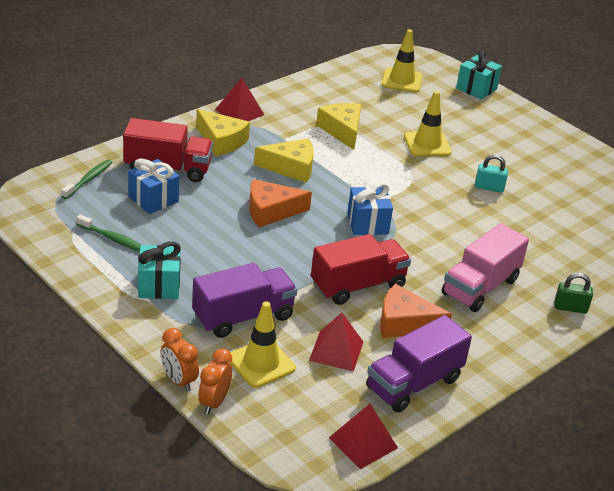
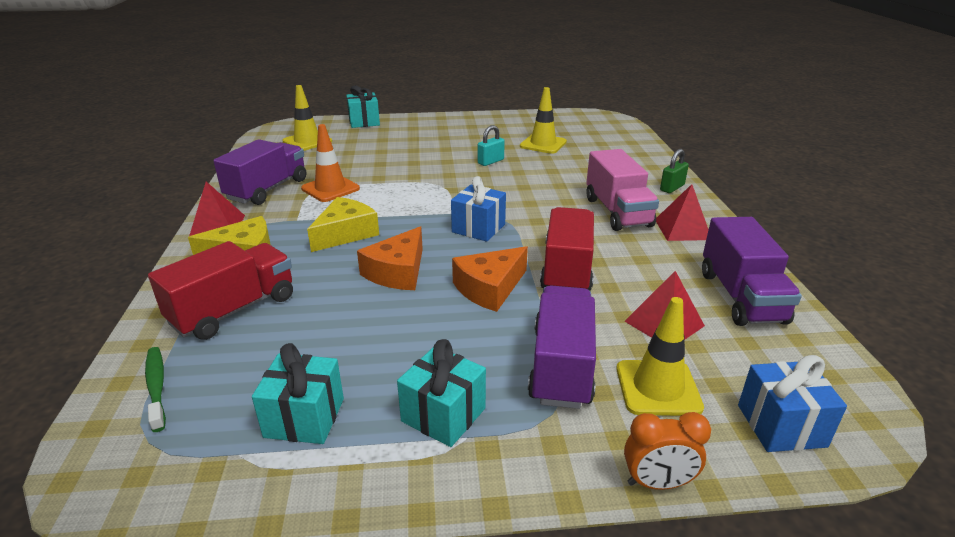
camera: 50 degrees left, 5 degrees down
(113, 239) = (304, 418): green toothbrush -> turquoise gift
(153, 199) = (273, 346): blue gift -> blue gift (781, 425)
(214, 402) = (719, 465): orange clock -> none
(307, 105) = (267, 190): none -> purple truck
(342, 130) = (330, 189): yellow cheese -> orange traffic cone
(363, 442) = (832, 367): red pyramid -> red pyramid (682, 229)
(404, 323) = (643, 266): orange cheese -> orange cheese (490, 288)
(427, 144) = (404, 163): yellow traffic cone -> yellow traffic cone (543, 144)

